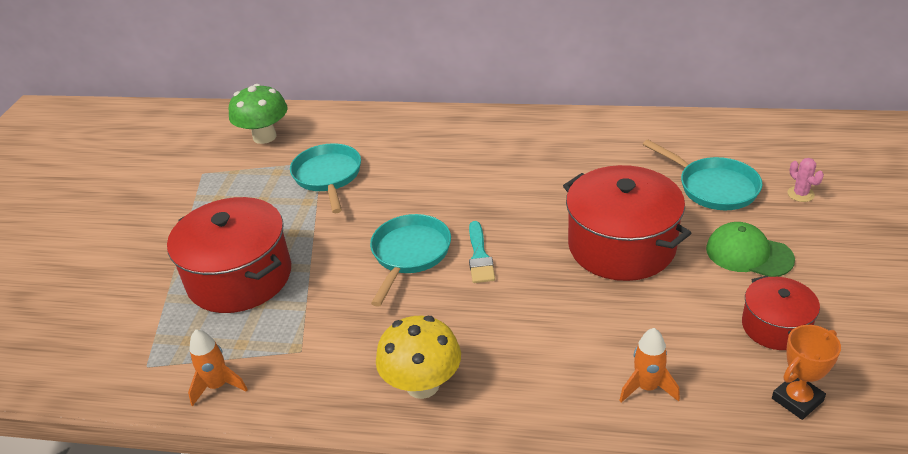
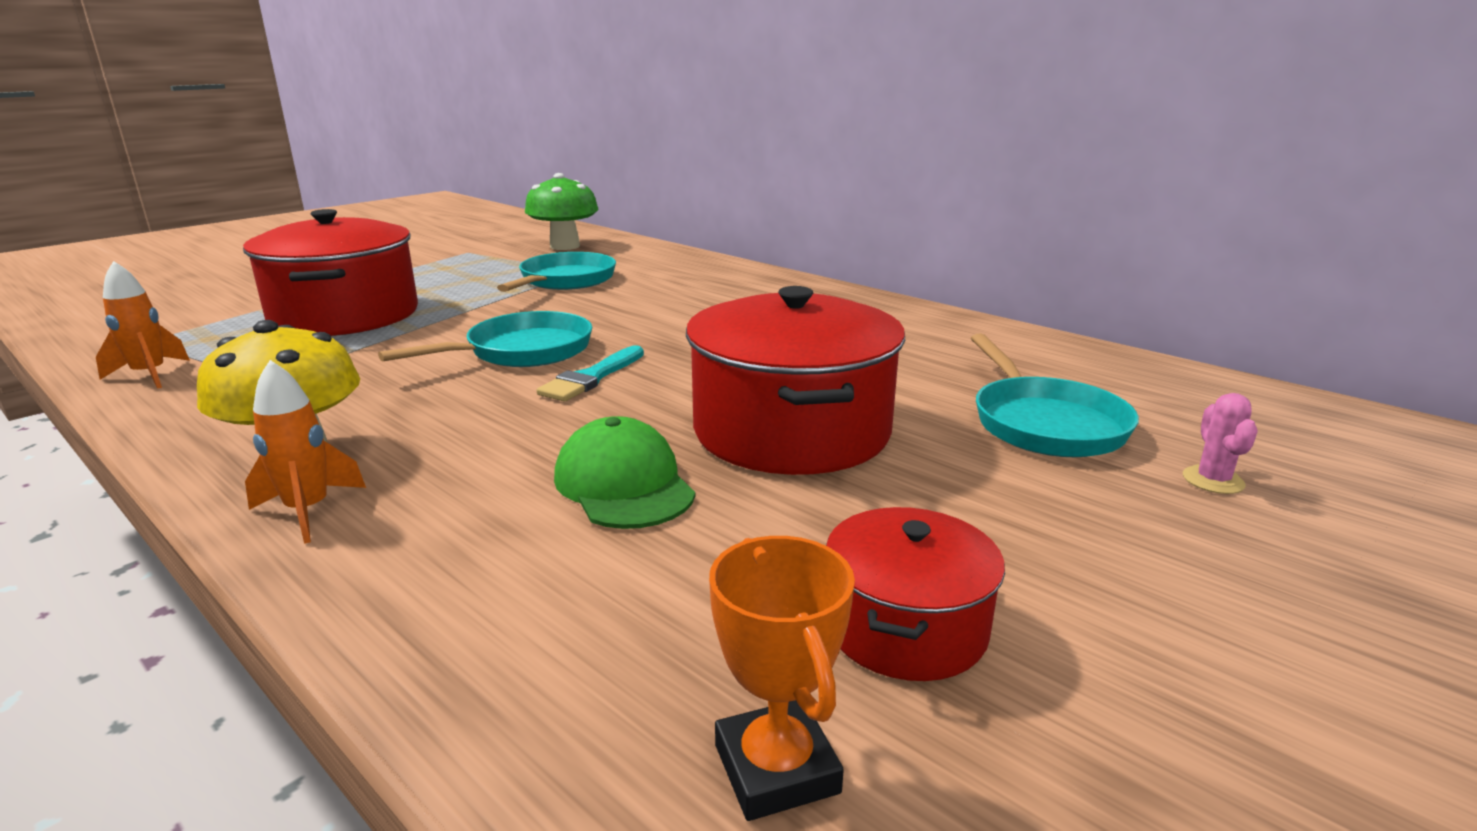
camera: 30 degrees right, 15 degrees down
(647, 387) = (540, 597): orange rocket -> orange rocket (308, 511)
(748, 254) = (996, 513): green cap -> green cap (624, 484)
(797, 400) = (776, 769): orange trophy -> orange trophy turned 75 degrees clockwise

